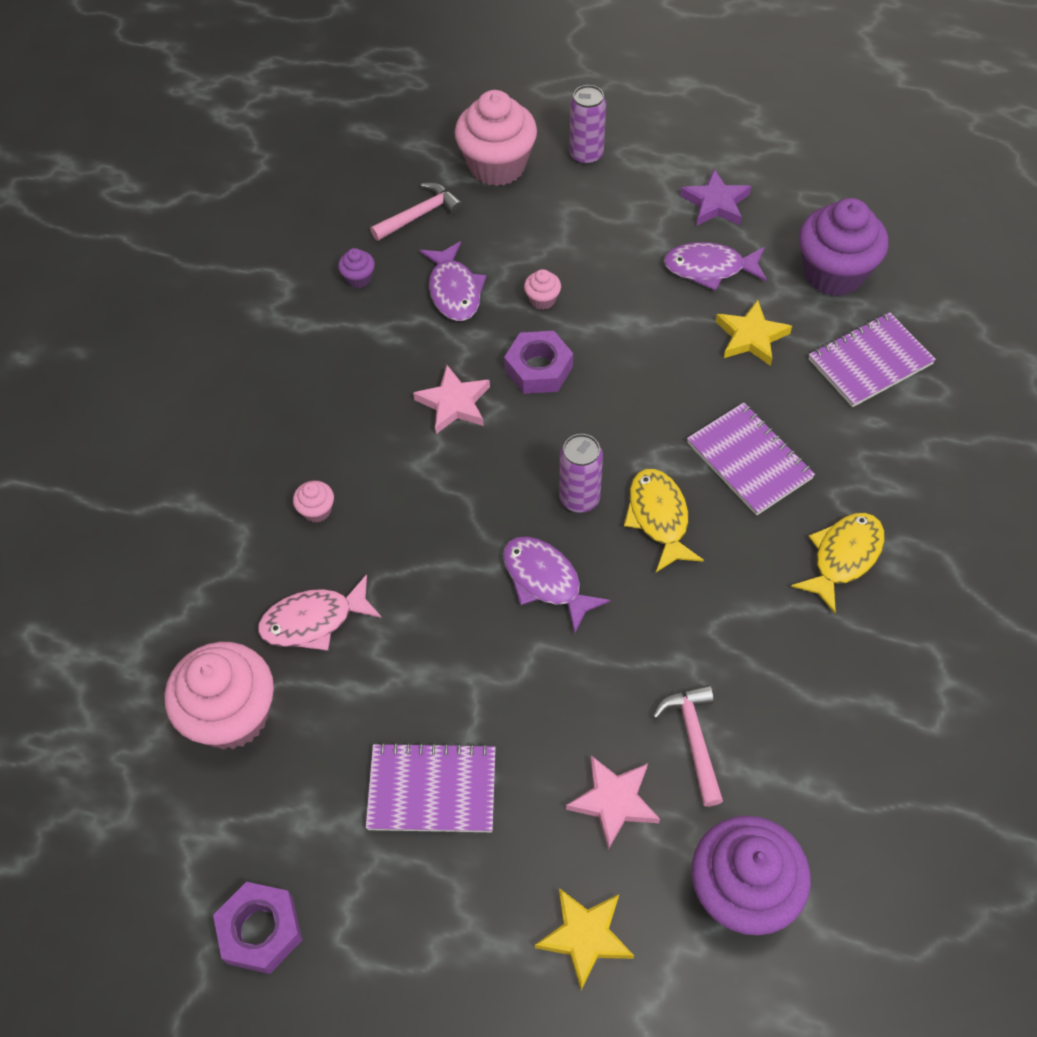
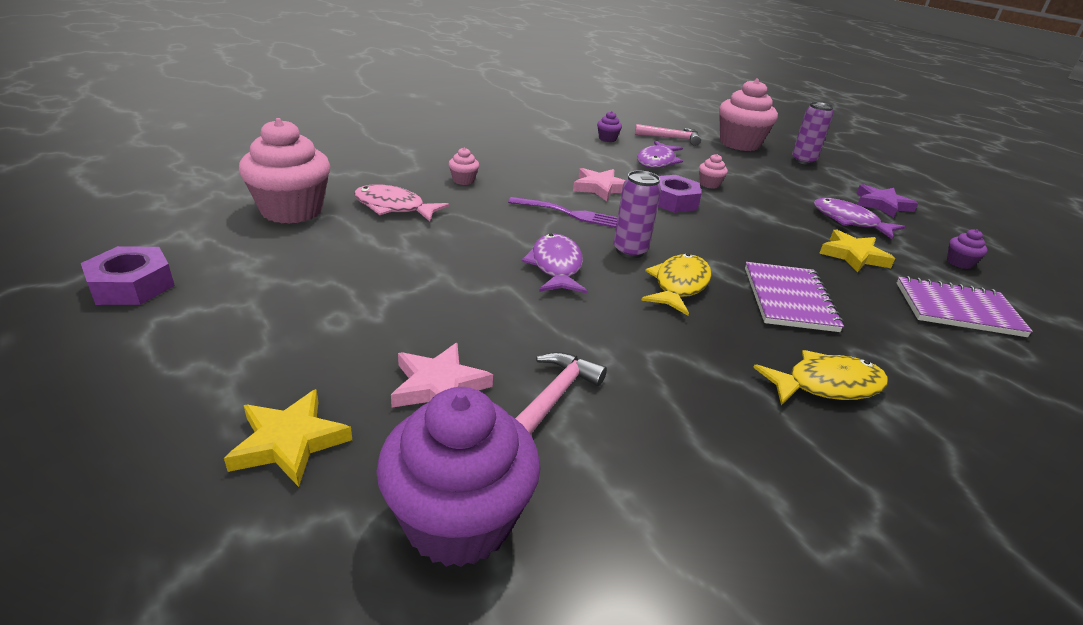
camera: 35 degrees right, 25 degrees down
(432, 789) = (333, 299): purple notebook -> none
(474, 481) = (570, 214): none -> purple fork
(833, 273) = (959, 263): purple cupcake -> purple cupcake, size x0.43

